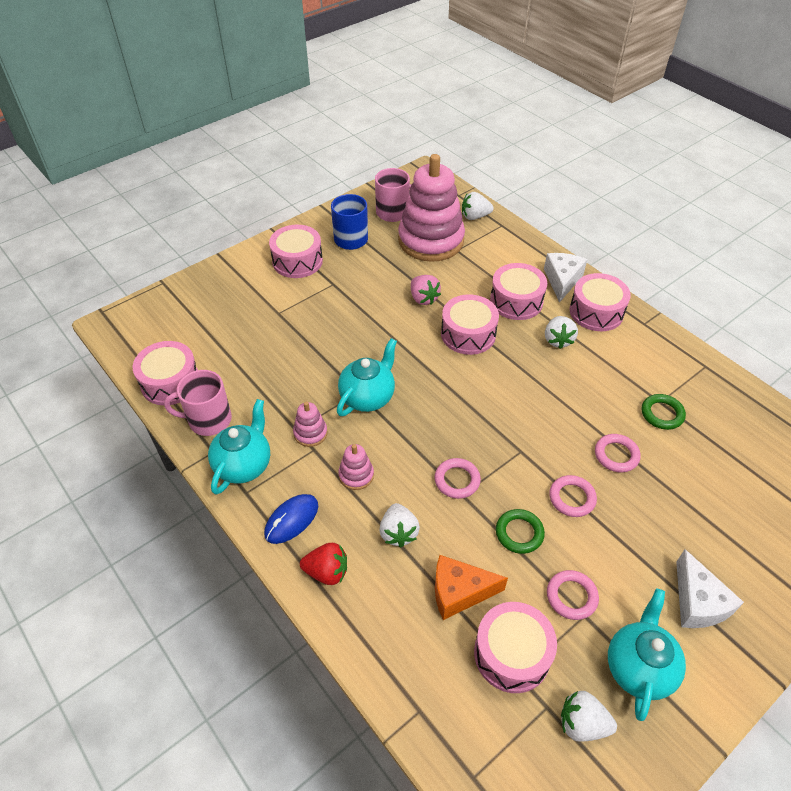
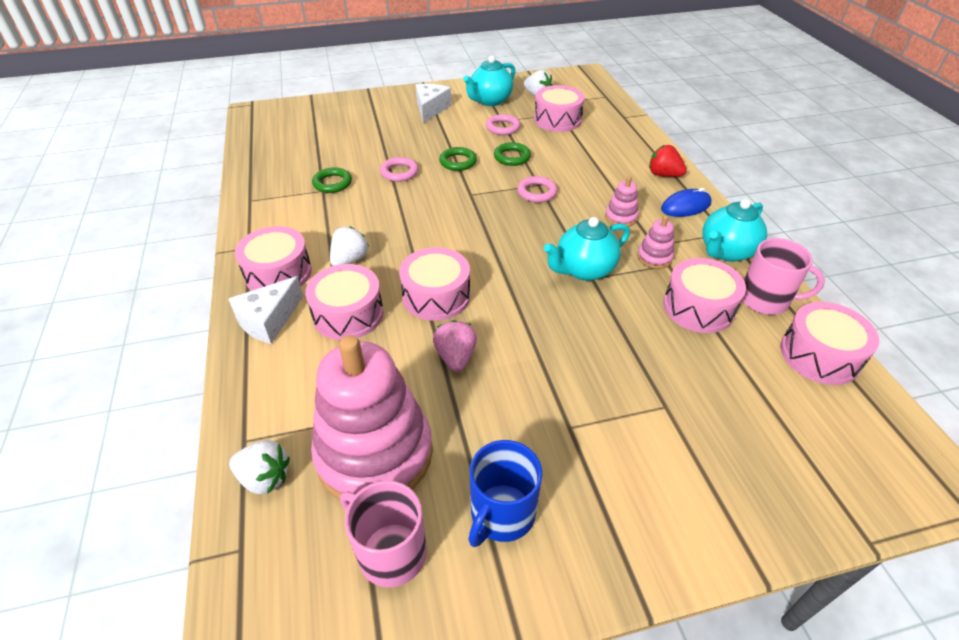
camera: 155 degrees left, 5 degrees down
(297, 261) = (614, 497): pink drum -> pink drum (698, 307)
(398, 533) = (601, 179): white strawberry -> none
(459, 592) = (573, 145): orange cheese -> none
(572, 498) = (458, 162): pink ring -> green ring

